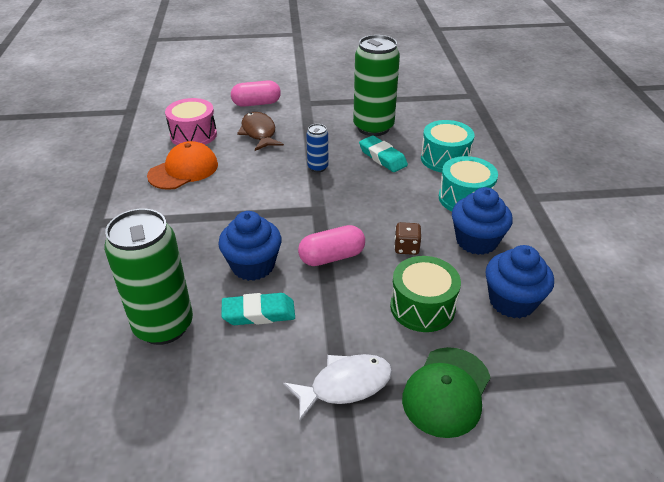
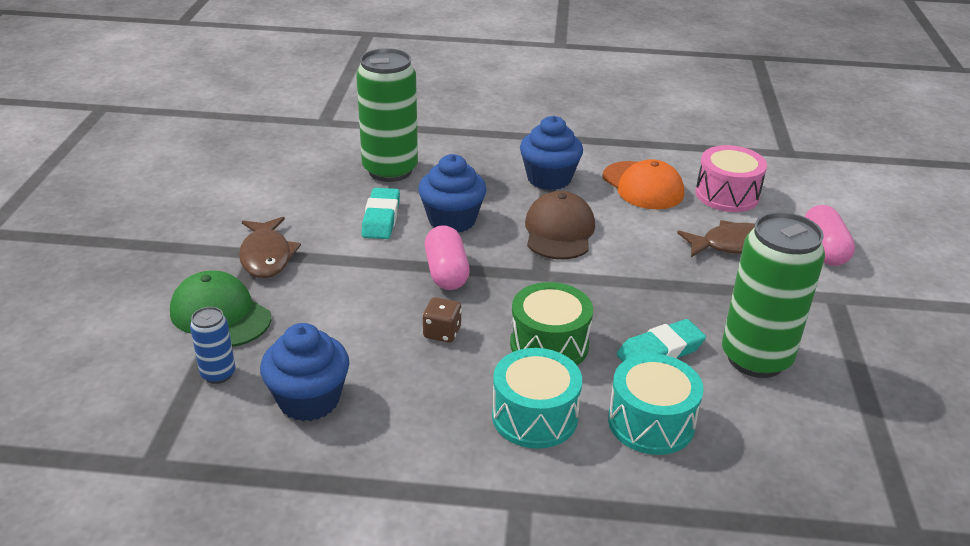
camera: 100 degrees right, 5 degrees down
(258, 205) = (559, 231): none -> brown cap
(317, 167) = (638, 285): blue can -> blue can (218, 374)
(345, 385) = (266, 256): white fish -> brown fish
(422, 307) = (337, 324): green drum -> green drum (549, 344)
(476, 241) = (433, 400): blue cupcake -> blue cupcake (549, 179)

